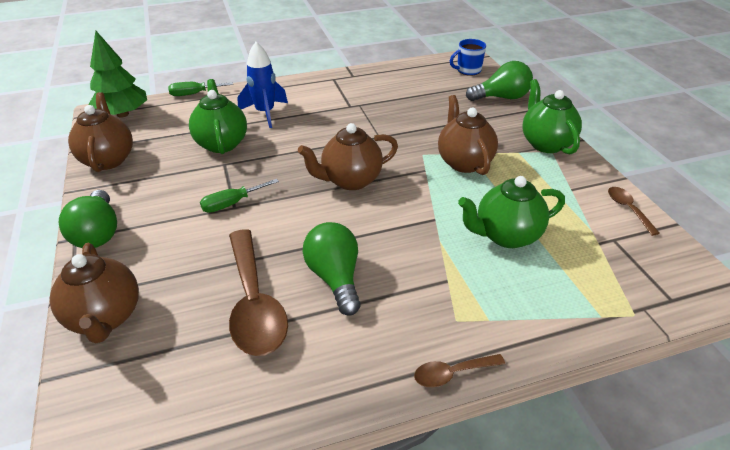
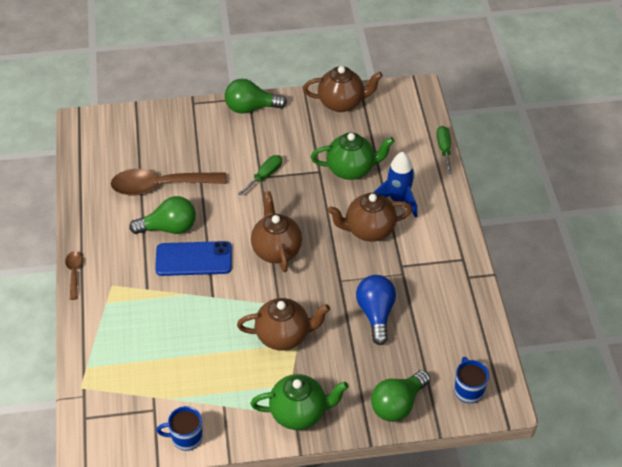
camera: 100 degrees right, 10 degrees up
(105, 318) = (171, 120): brown teapot -> brown teapot (369, 230)
(122, 114) = (413, 104): green tree -> none
(232, 204) = (265, 176): green screwdriver -> green screwdriver turned 60 degrees clockwise
(383, 244) = (193, 259): none -> blue phone
(412, 114) = (376, 314): none -> blue light bulb
(501, 97) = (397, 404): green light bulb -> green light bulb turned 45 degrees clockwise
(506, 236) = (180, 337): green teapot -> none
(628, 209) = (186, 438): brown spoon -> blue mug

